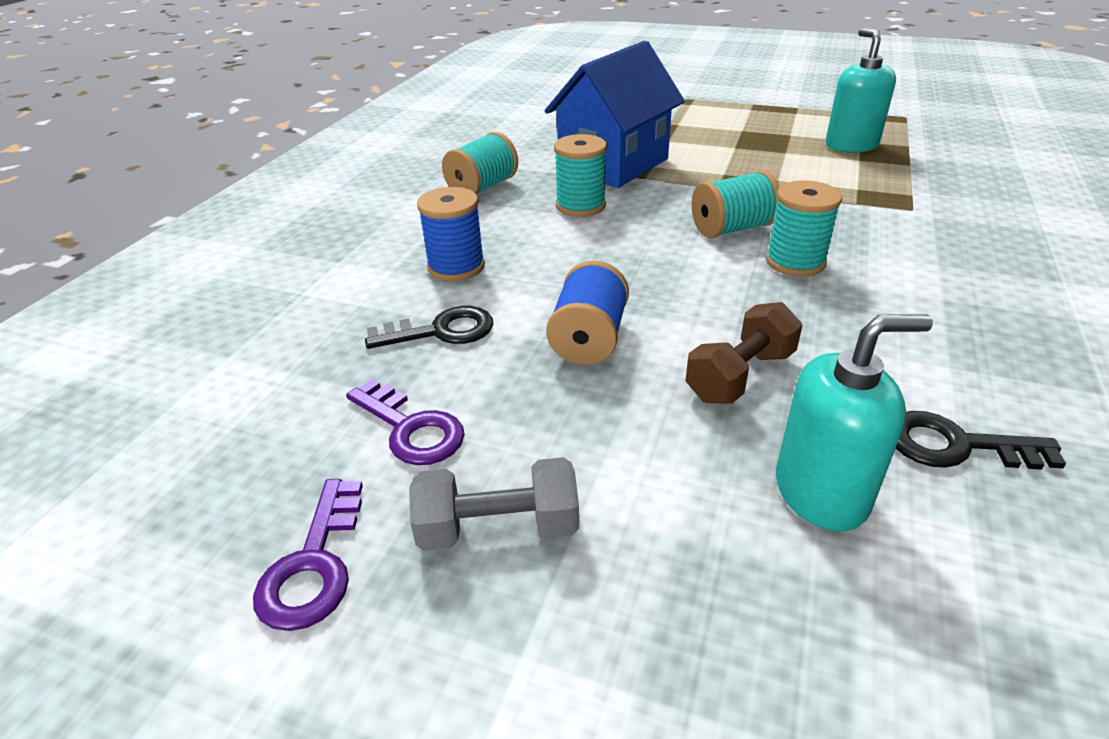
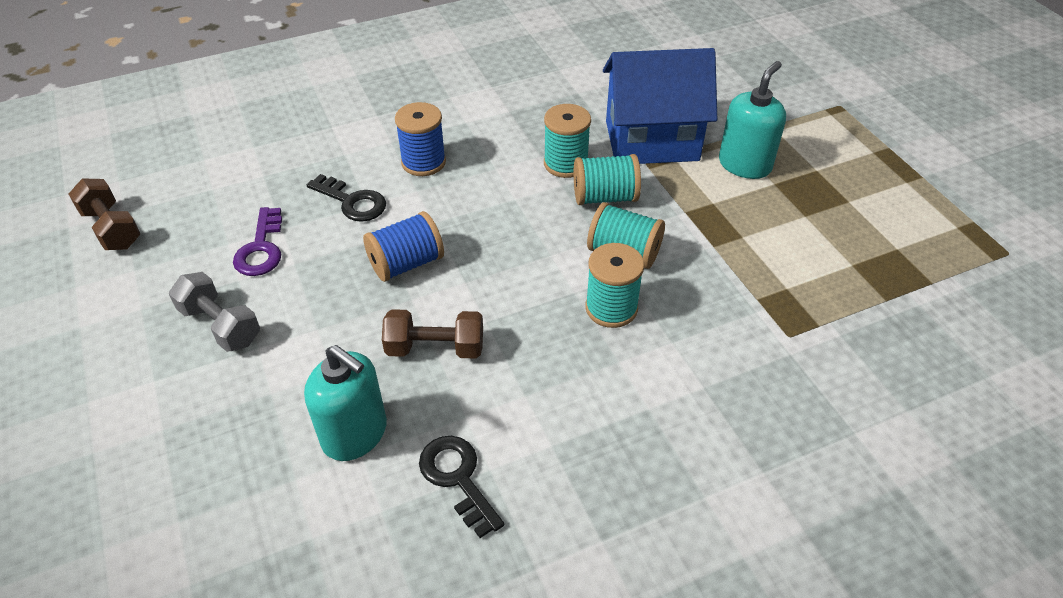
camera: 45 degrees right, 10 degrees up
(140, 556) = (112, 228): none -> brown dumbbell
(314, 565) = (149, 282): purple key -> none
(482, 187) = (535, 105): turquoise spool -> turquoise spool (605, 197)
(851, 145) = (878, 247): turquoise soap dispenser -> turquoise soap dispenser (744, 165)

